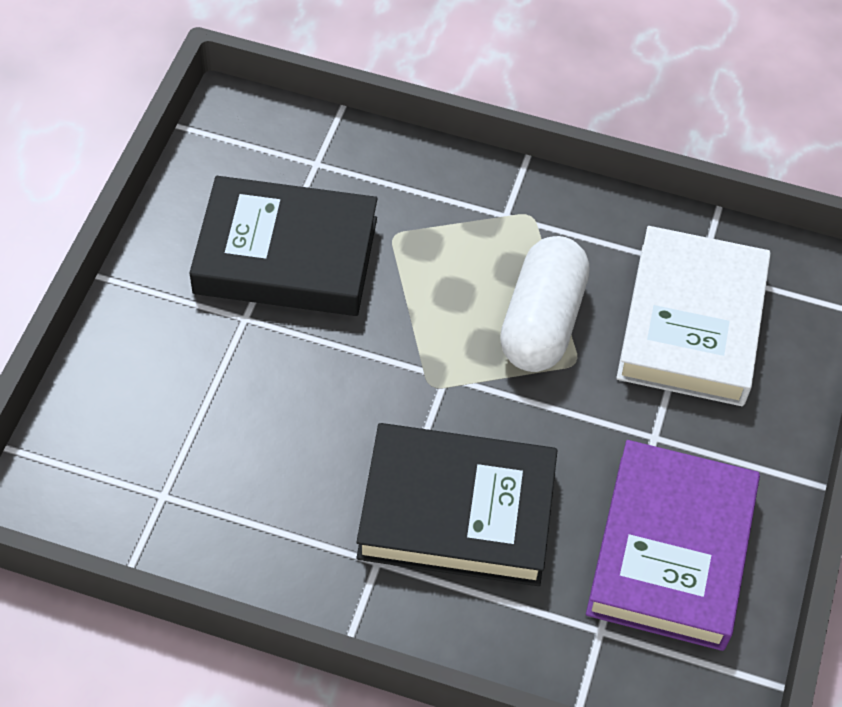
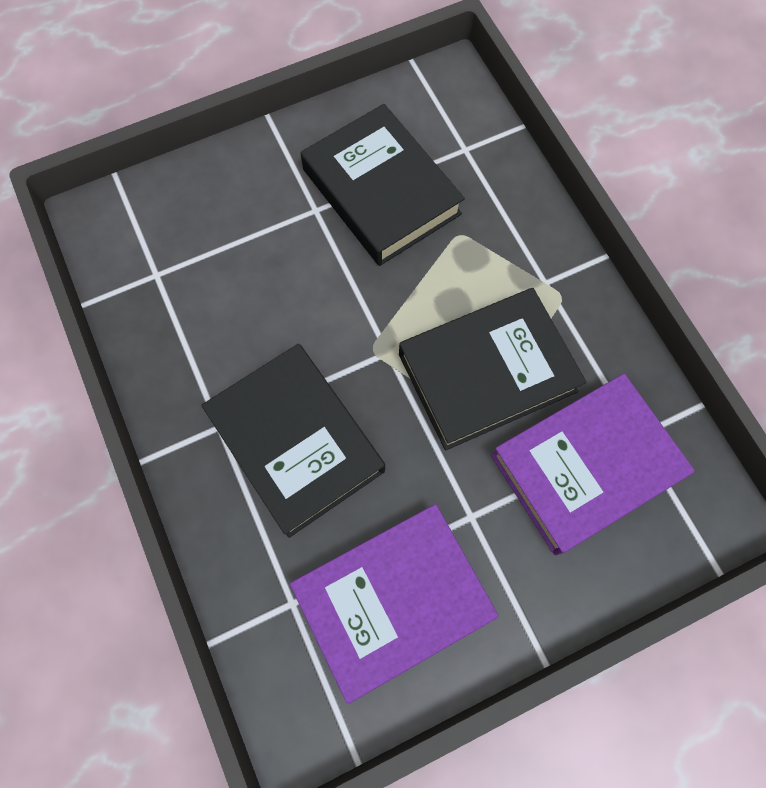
camera: 50 degrees right, 15 degrees up
(541, 321) = (487, 372): white capsule -> black book
(692, 324) = (585, 466): white book -> purple book

